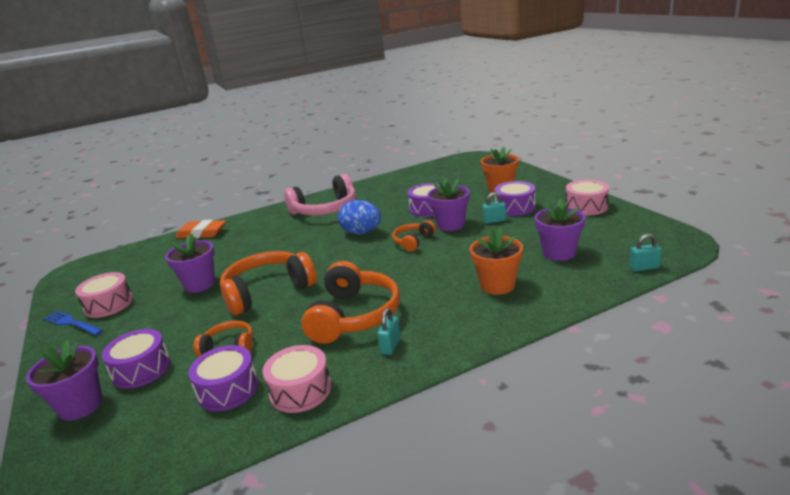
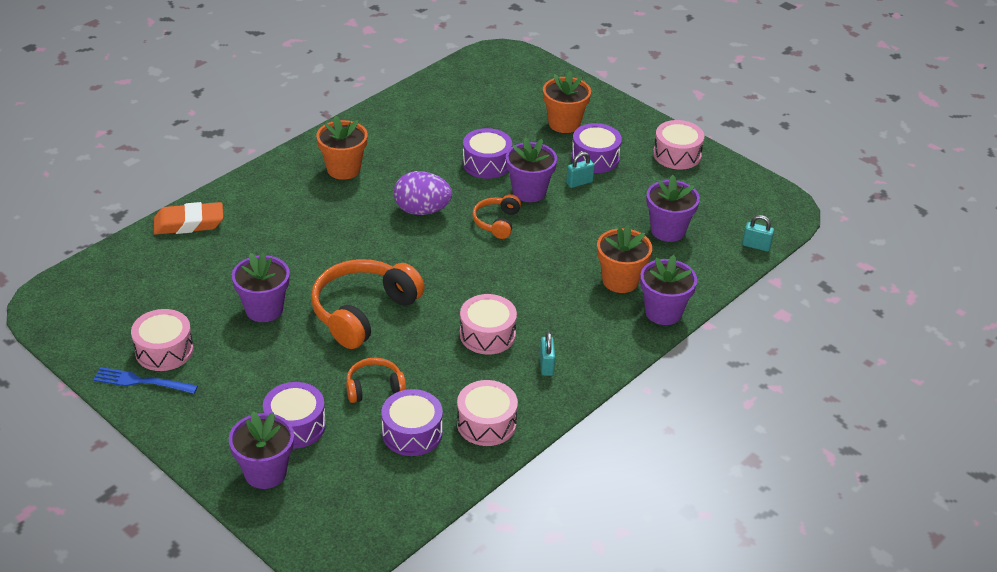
camera: 25 degrees left, 15 degrees up
(325, 209) = (343, 169): pink headphones -> orange flower pot
(353, 316) = (487, 334): orange headphones -> pink drum
(361, 232) = (422, 210): blue egg -> purple egg
(529, 312) = (663, 312): none -> purple flower pot
(644, 268) = (756, 246): turquoise padlock -> turquoise padlock turned 45 degrees clockwise

